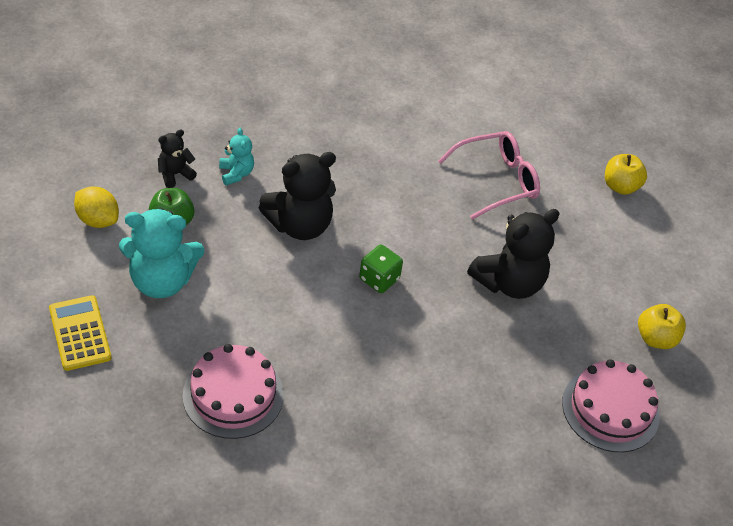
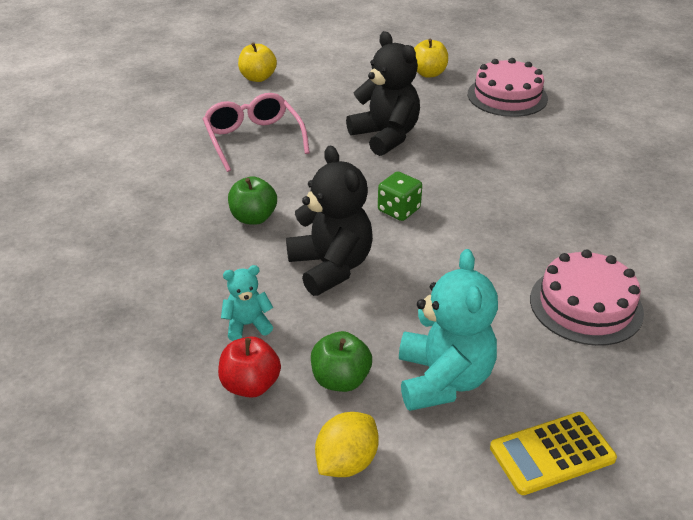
camera: 85 degrees left, 10 degrees down
(175, 174) = (250, 385): black teddy bear -> red apple
(369, 179) = (253, 218): none -> green apple

